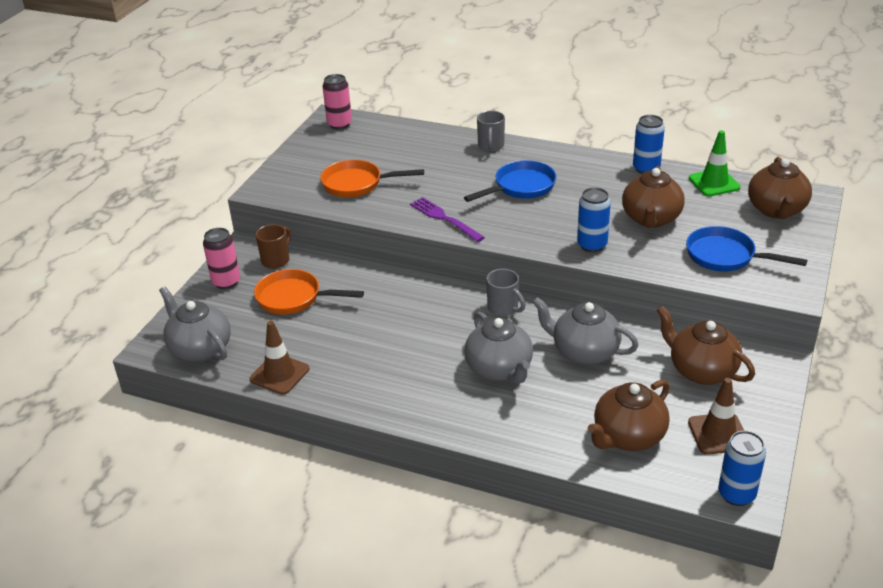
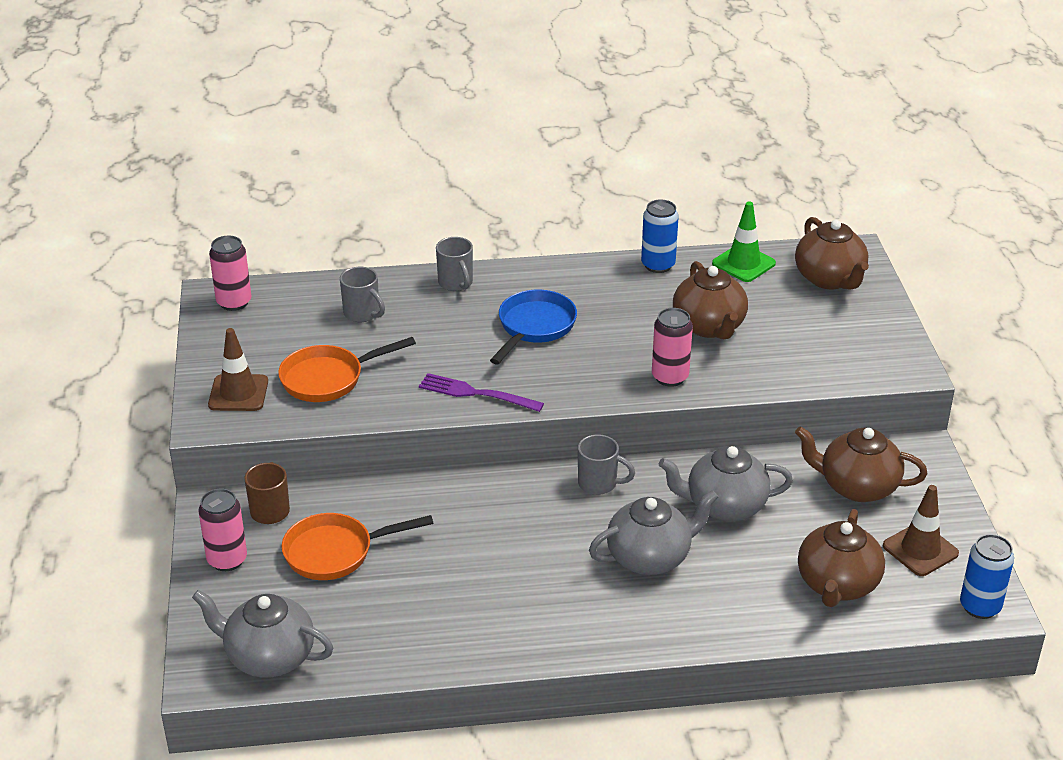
camera: 30 degrees left, 0 degrees up
(279, 374) = (399, 653): brown traffic cone -> brown traffic cone (238, 393)
(413, 150) = (362, 314): none -> grey mug
(499, 369) = (650, 557): grey teapot -> grey teapot turned 60 degrees counterclockwise
(592, 245) = (670, 377): blue can -> pink can
(725, 256) = (818, 349): blue pan -> none

